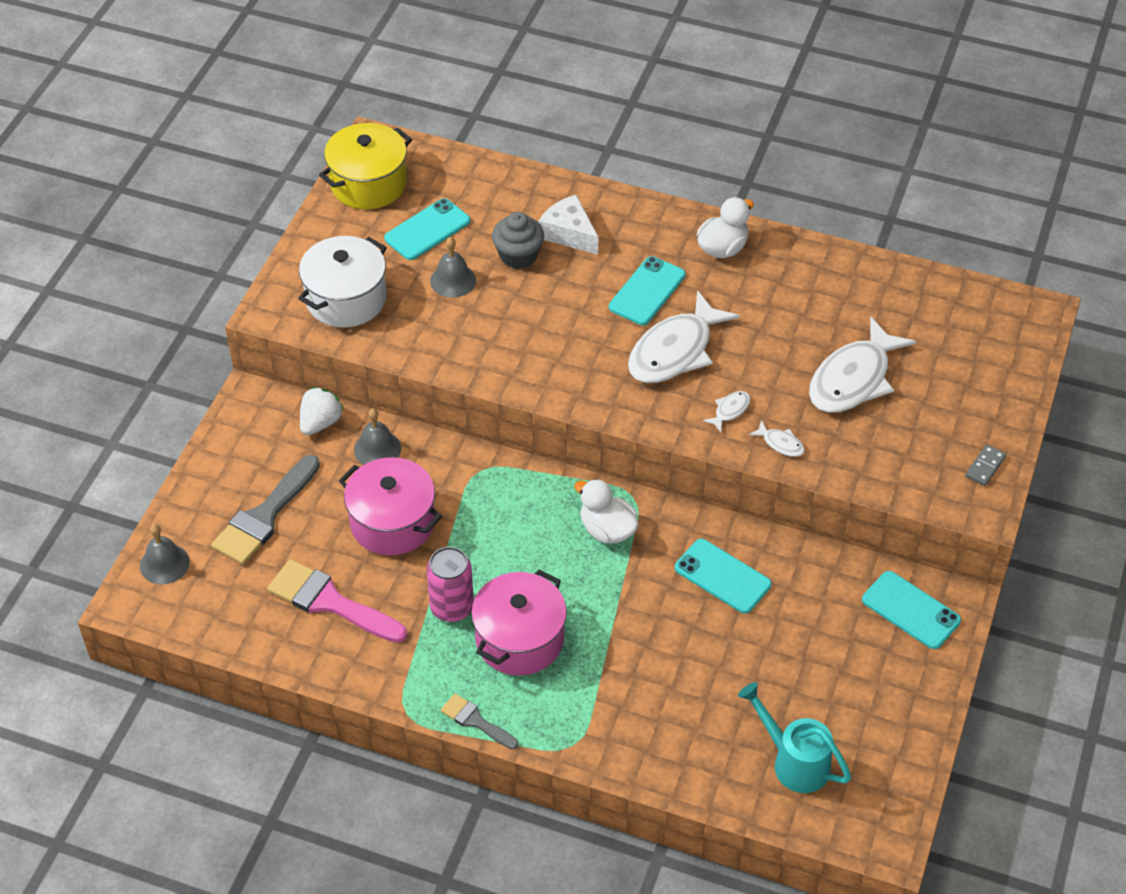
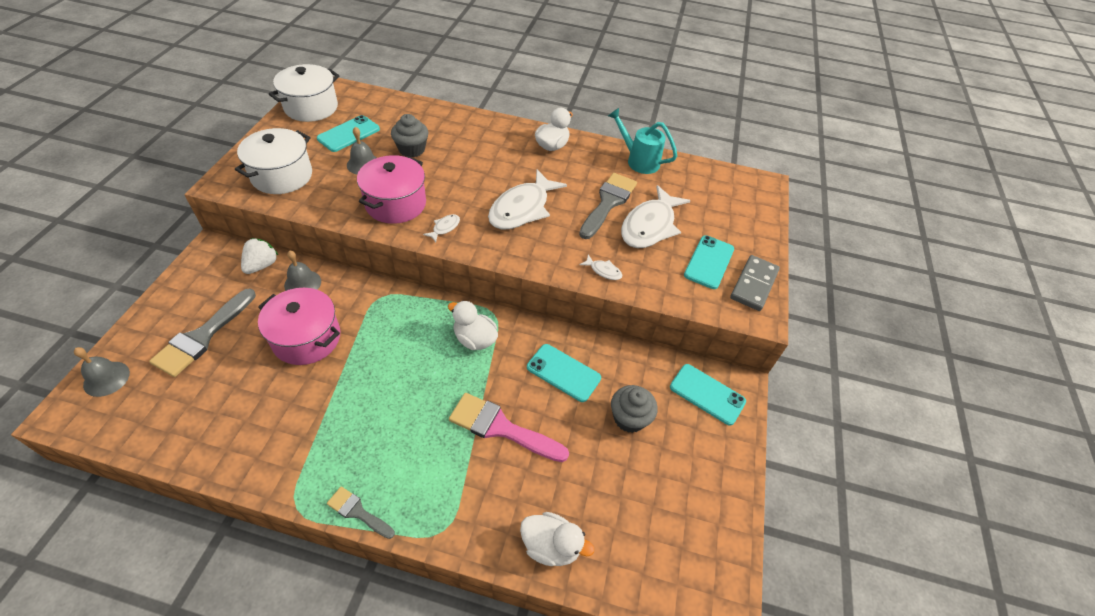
camera: 10 degrees left, 0 degrees up
(330, 602) = (244, 406): pink brush -> pink brush (501, 428)
(368, 184) = (311, 107): yellow pot -> white pot
(452, 607) = (347, 407): pink can -> none
(519, 639) = (401, 432): pink pot -> pink pot (395, 204)
(569, 233) = (447, 137): white cheese -> none
(647, 291) = (501, 171): turquoise phone -> turquoise phone (709, 262)
(695, 767) = (551, 546): none -> white duck
(730, 410) = (564, 248): white fish -> white fish (444, 228)
(794, 762) = (634, 535): turquoise watering can -> turquoise watering can (638, 161)
(798, 342) = (608, 203): none -> grey brush
(803, 635) = (629, 418): none -> grey cupcake
(985, 466) = (753, 284): grey domino -> grey domino, size x1.86

